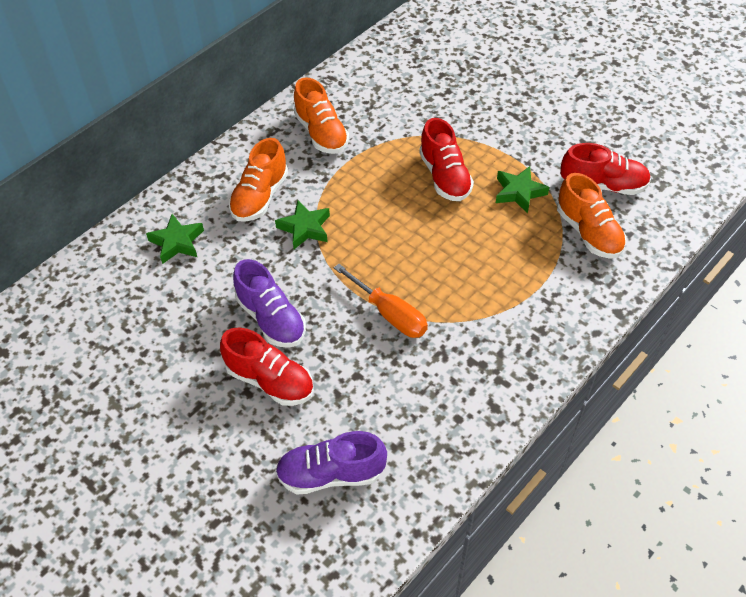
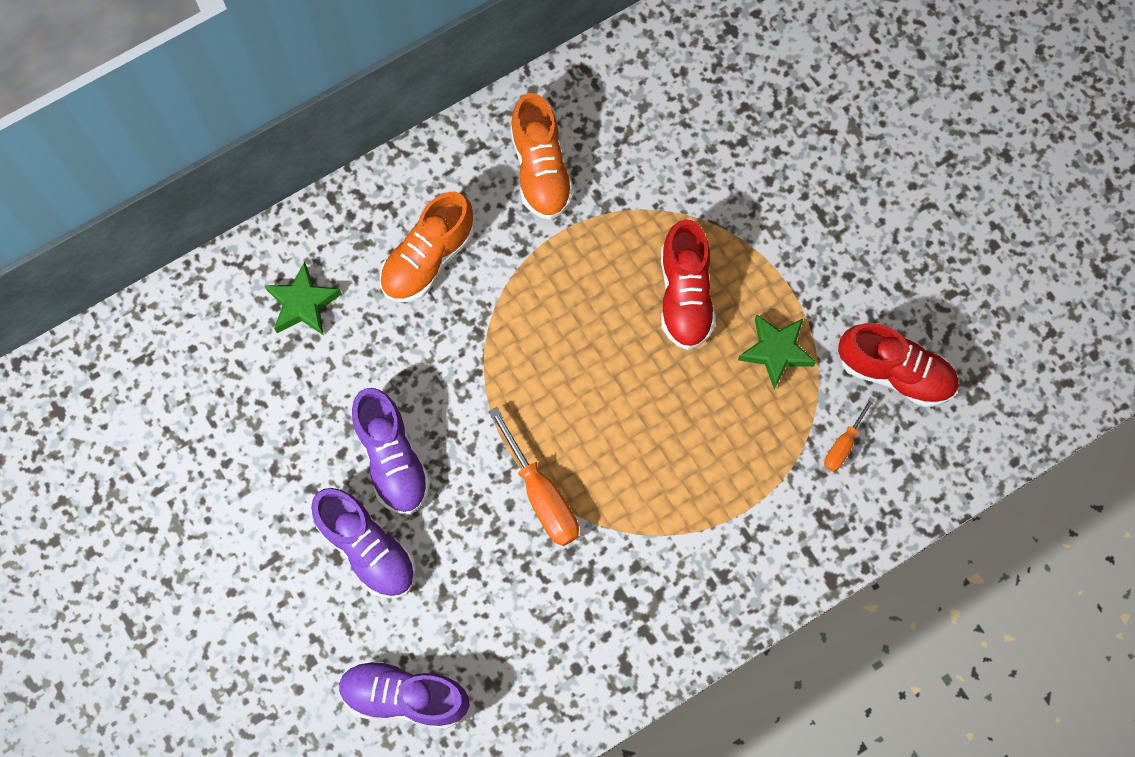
camera: 15 degrees right, 20 degrees up
(270, 380) = (367, 548): red shoe -> purple shoe
(305, 228) = (473, 328): green star -> none
(588, 232) = (843, 444): orange shoe -> orange screwdriver

